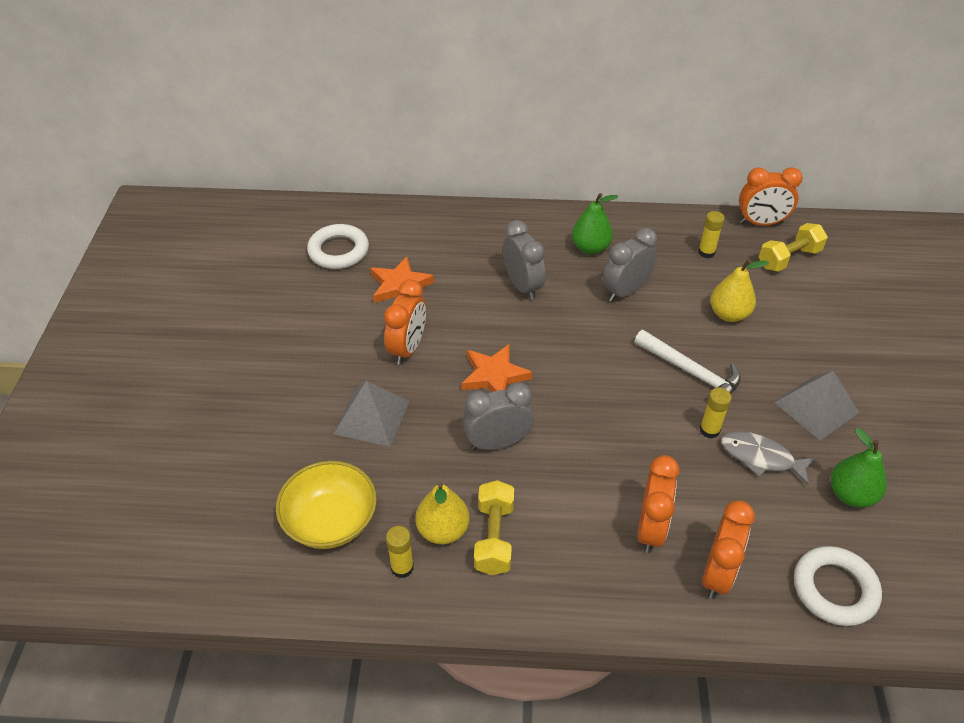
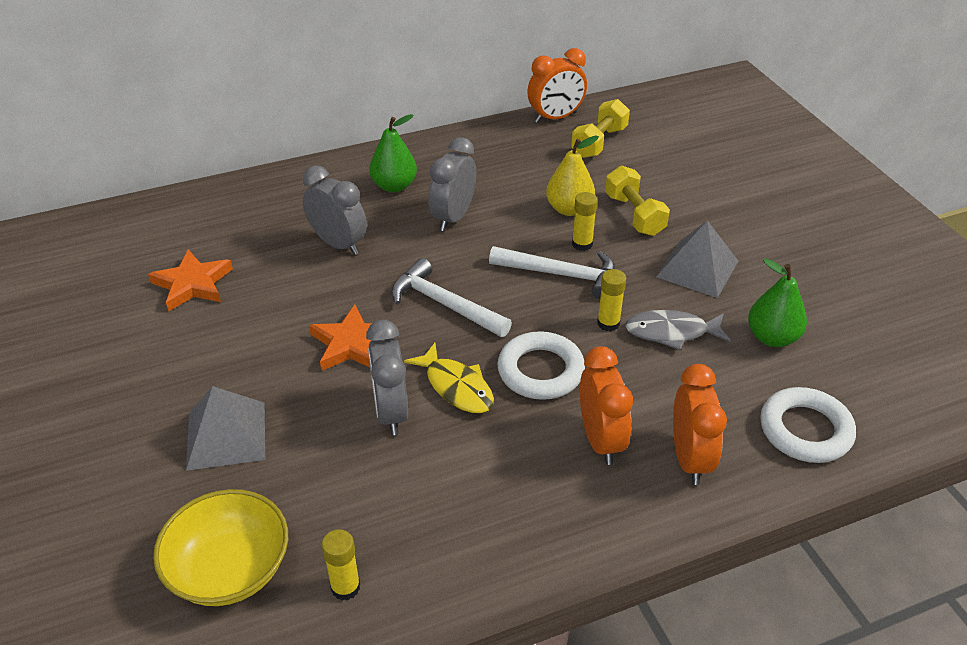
camera: 25 degrees left, 5 degrees down
(338, 251) = (96, 269): white ring -> white ring (540, 371)
(408, 348) = (235, 347): orange clock -> none
(443, 530) = (374, 527): yellow pear -> none
(494, 537) = (437, 512): yellow dumbbell -> yellow dumbbell (634, 215)
(497, 443) = (391, 412): grey clock -> grey clock turned 60 degrees counterclockwise
(557, 441) = (456, 387): none -> yellow fish
(581, 366) = (444, 304): none -> white hammer
(706, 252) = (516, 158): yellow glue stick -> yellow glue stick (582, 244)

